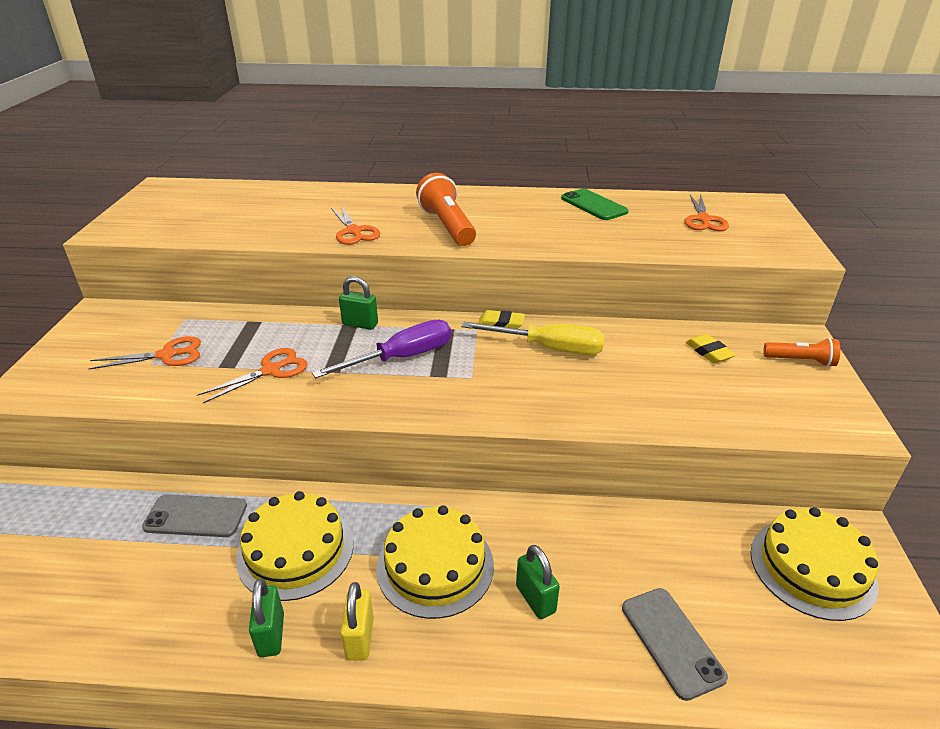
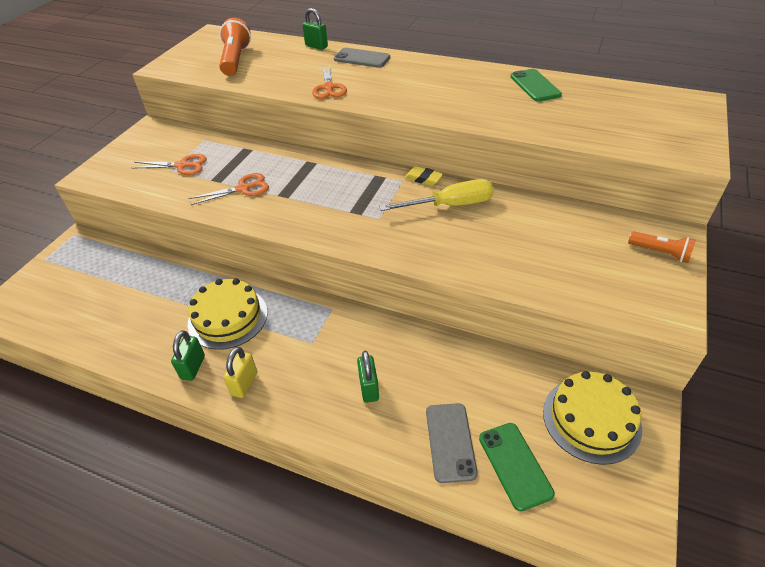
camera: 20 degrees right, 10 degrees up
(196, 516) = (176, 281): grey phone -> grey phone (362, 58)
(360, 324) = (319, 162): green padlock -> green padlock (316, 46)
(401, 357) = (336, 194): purple screwdriver -> none
(435, 566) = (312, 349): yellow cake -> none
(447, 226) = (402, 91): orange flashlight -> orange flashlight (236, 60)
(549, 348) = (450, 205): yellow screwdriver -> yellow screwdriver turned 45 degrees counterclockwise
(703, 220) = (626, 111): orange scissors -> none
(709, 352) = (582, 231): yellow eraser -> none
(762, 649) = (515, 465): none -> green phone

